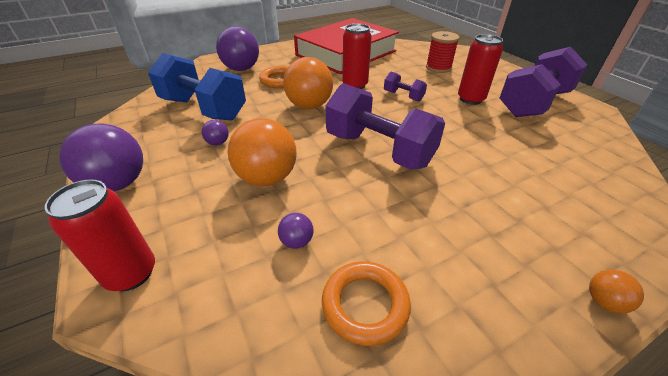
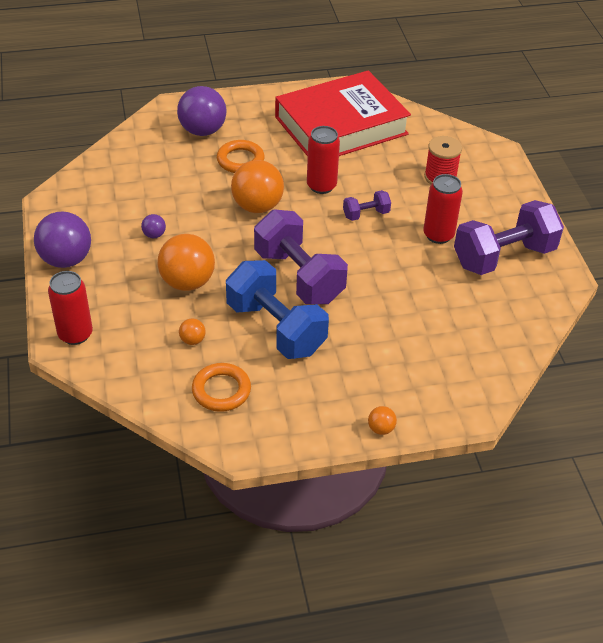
camera: 15 degrees right, 5 degrees up
(204, 109) = (149, 187): blue dumbbell -> blue dumbbell (276, 328)
(297, 241) = (192, 340): purple ball -> orange ball
(403, 96) = (366, 214): purple dumbbell -> purple dumbbell turned 75 degrees counterclockwise

